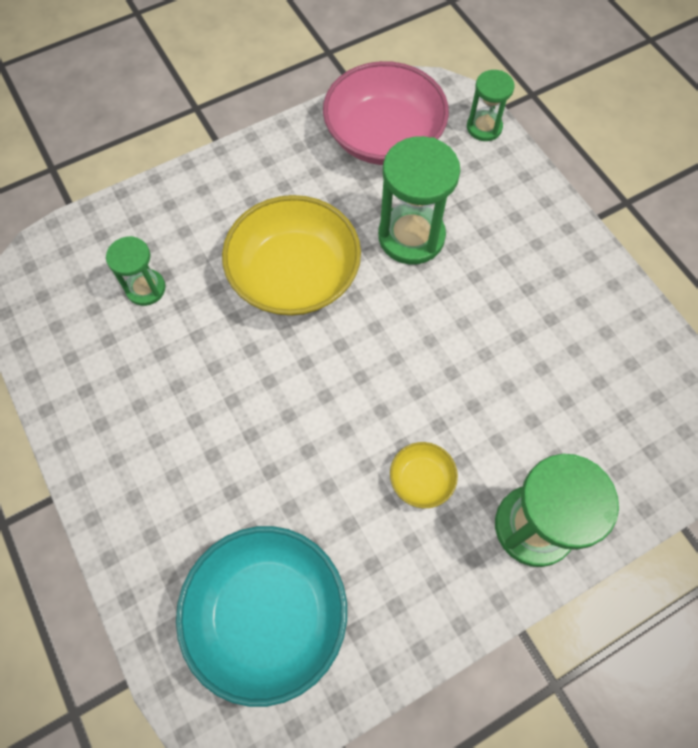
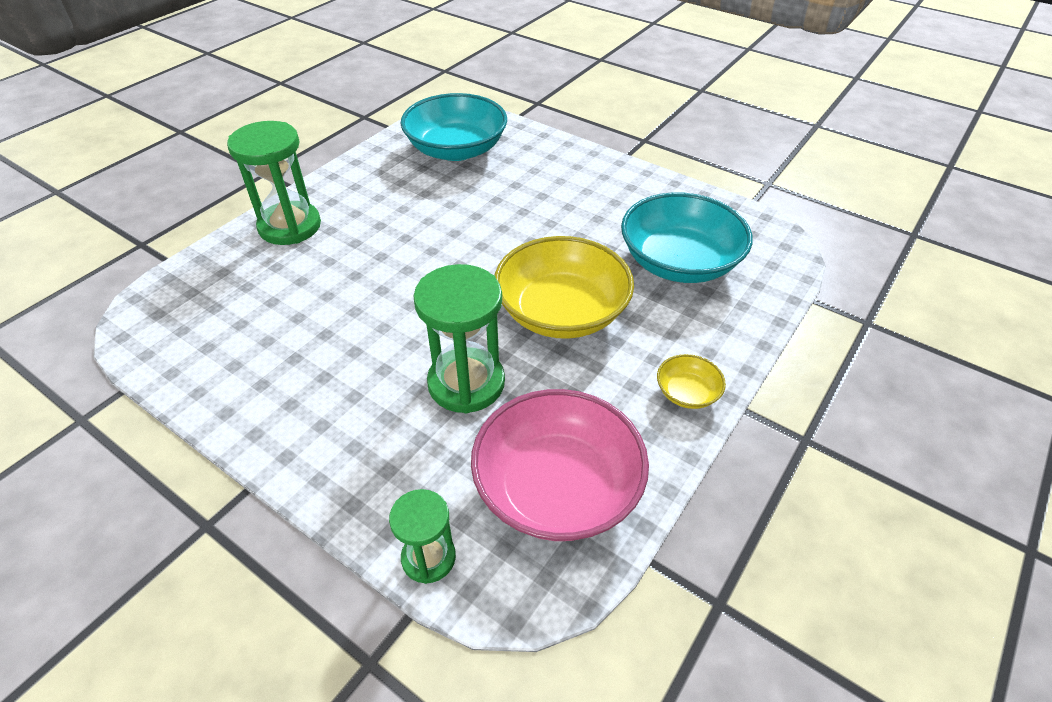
camera: 155 degrees right, 20 degrees down
(146, 288) = (679, 262): green hourglass -> turquoise bowl
(421, 479) = (383, 225): yellow bowl -> yellow bowl (687, 393)

